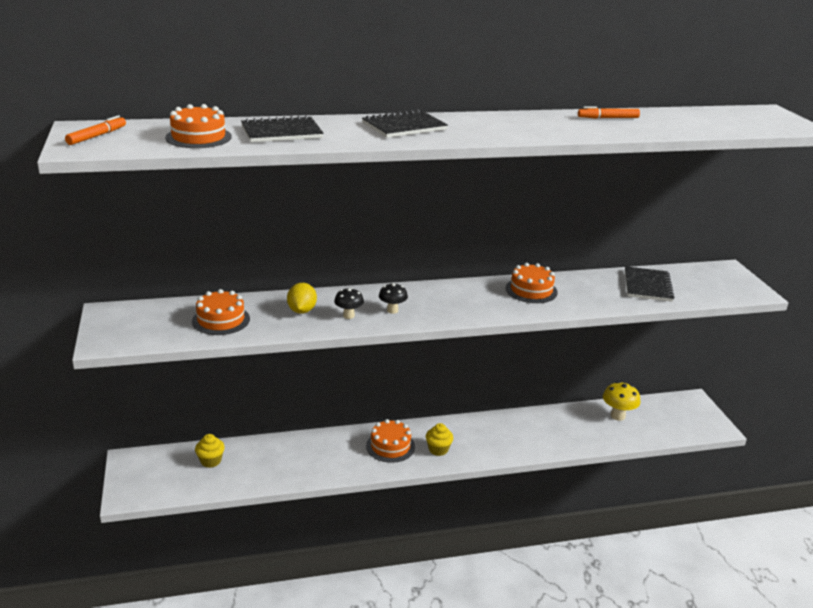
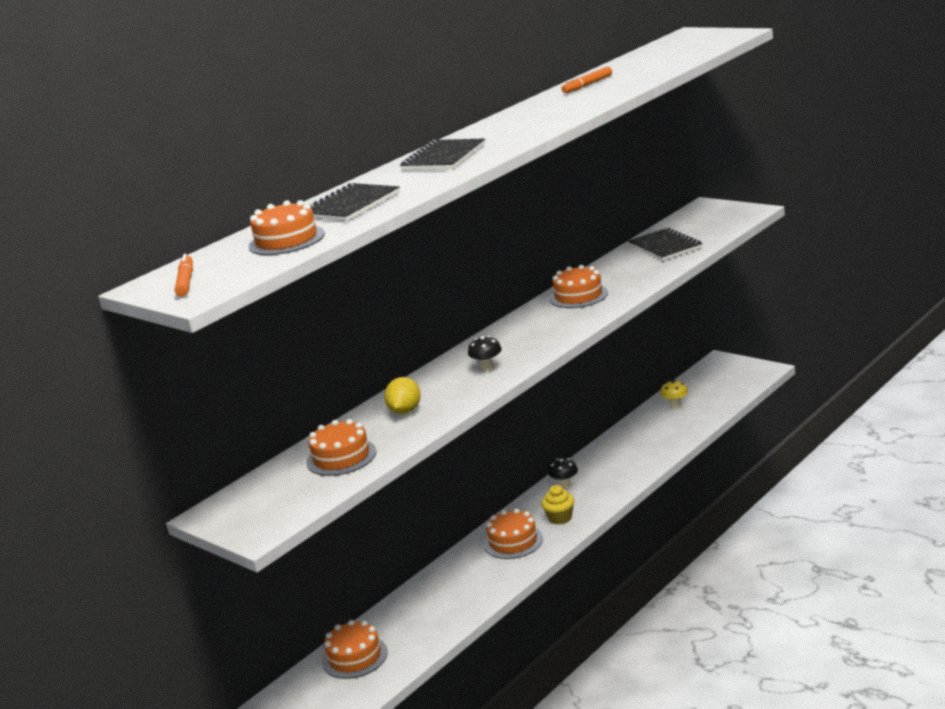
camera: 30 degrees left, 5 degrees down
(211, 461) = (355, 657): yellow cupcake -> orange cake
(302, 311) = (405, 411): yellow lemon -> yellow lemon turned 45 degrees clockwise
(348, 316) = (456, 392): black mushroom -> black mushroom (565, 486)
(617, 416) = (675, 406): yellow mushroom -> yellow mushroom, size x0.66

